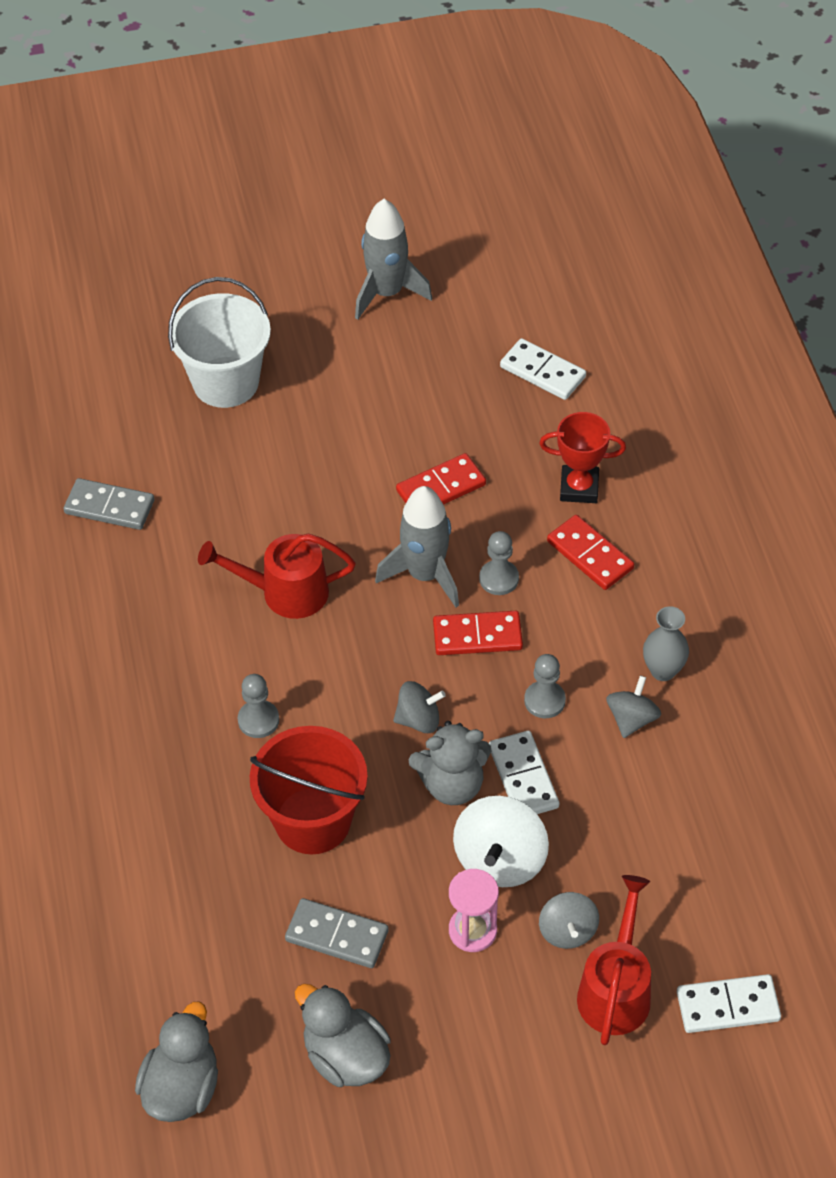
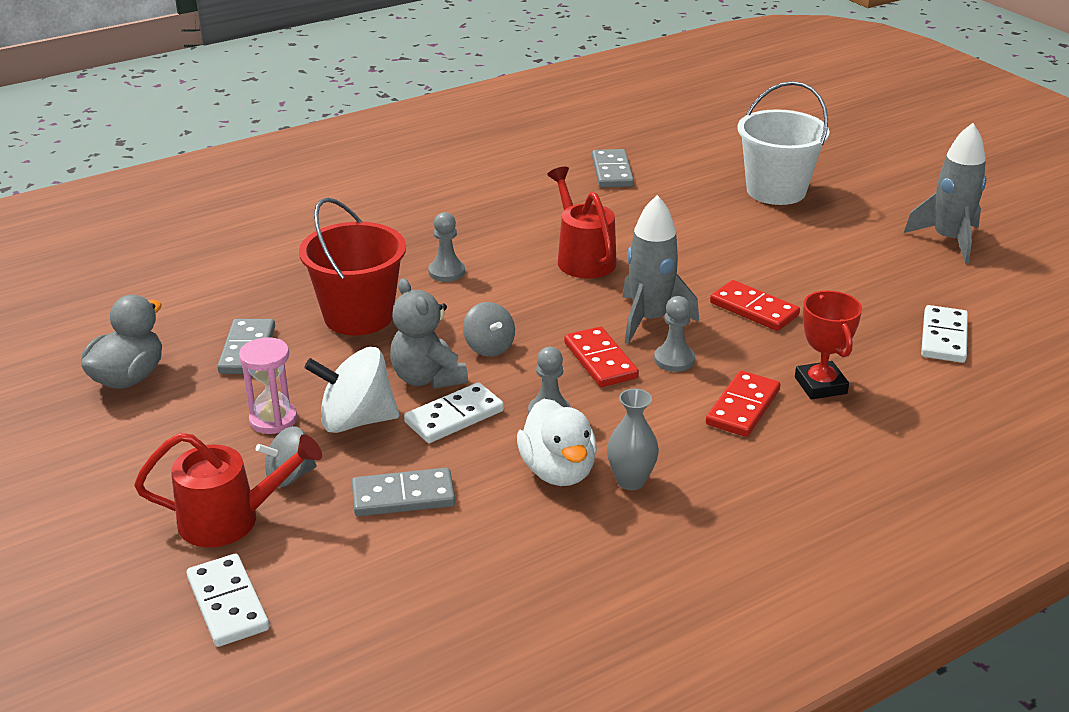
camera: 70 degrees right, 20 degrees down
(182, 1087) = (89, 308): grey duck -> none
(627, 845) = (403, 496): none -> grey domino
(631, 719) = (558, 471): grey spinning top -> white duck

